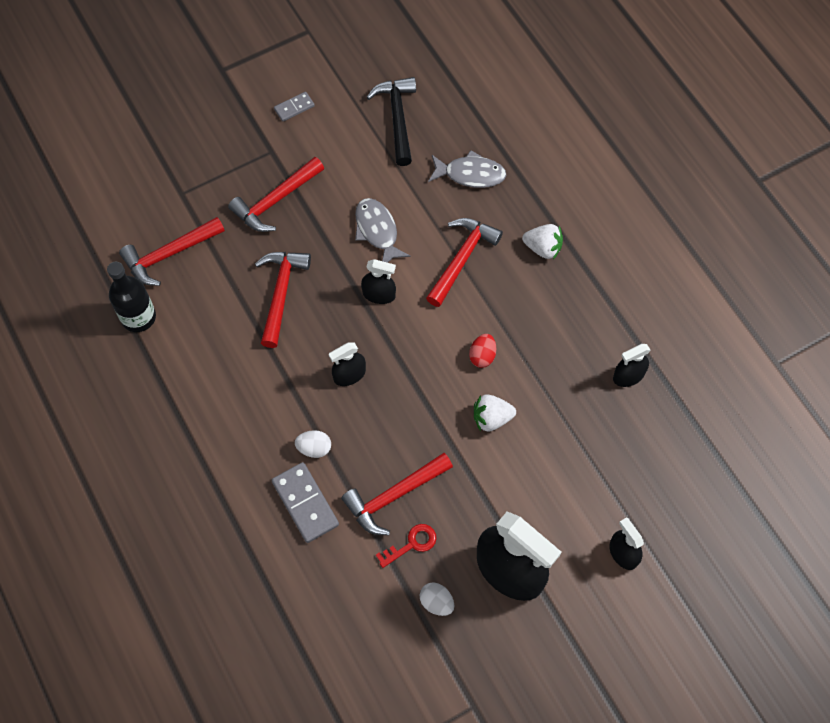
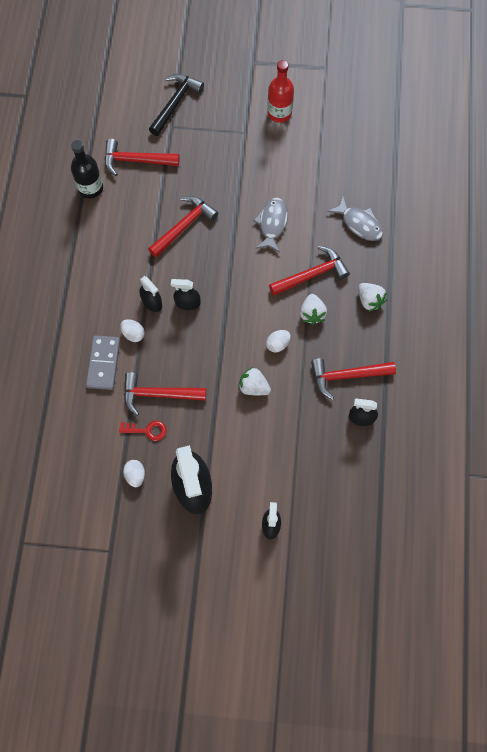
camera: 35 degrees right, 5 degrees up
(275, 201) = (223, 166): red hammer -> red hammer (346, 376)
(294, 107) = (279, 113): grey domino -> red bottle
(379, 294) = (243, 264): black spray bottle -> black spray bottle (152, 302)
(397, 118) = (339, 158): black hammer -> black hammer (175, 103)
(482, 356) = (277, 344): red egg -> white egg
(493, 300) = (312, 313): none -> white strawberry

